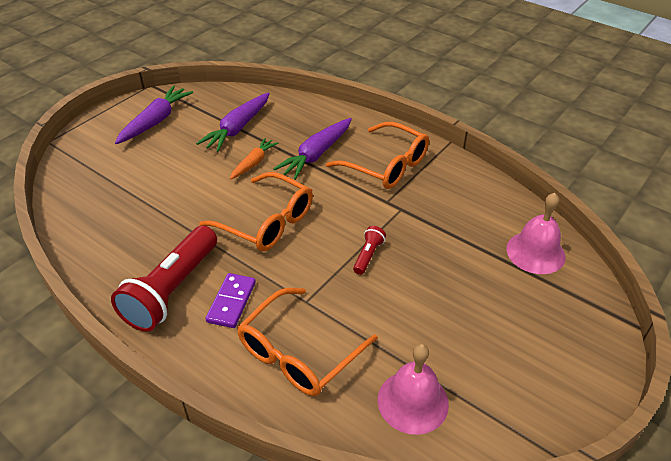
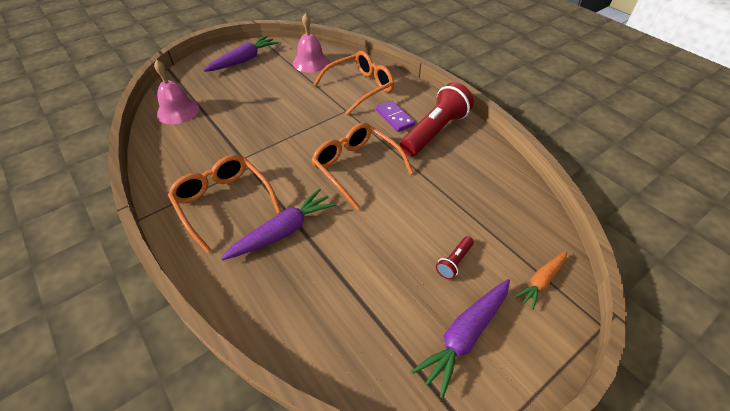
camera: 165 degrees left, 5 degrees up
(231, 302) = (394, 118): purple domino -> purple domino turned 60 degrees counterclockwise
(237, 128) = (358, 294): purple carrot -> purple carrot (244, 60)
(254, 163) = (351, 234): orange carrot -> orange carrot (541, 281)
(368, 255) = (291, 129): red flashlight -> red flashlight (454, 262)

